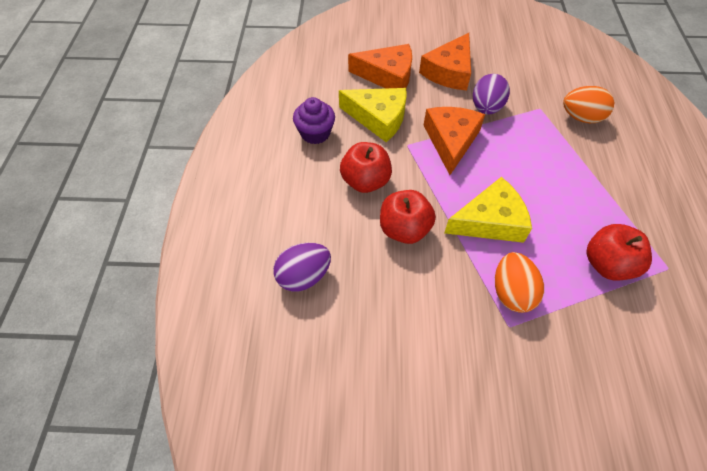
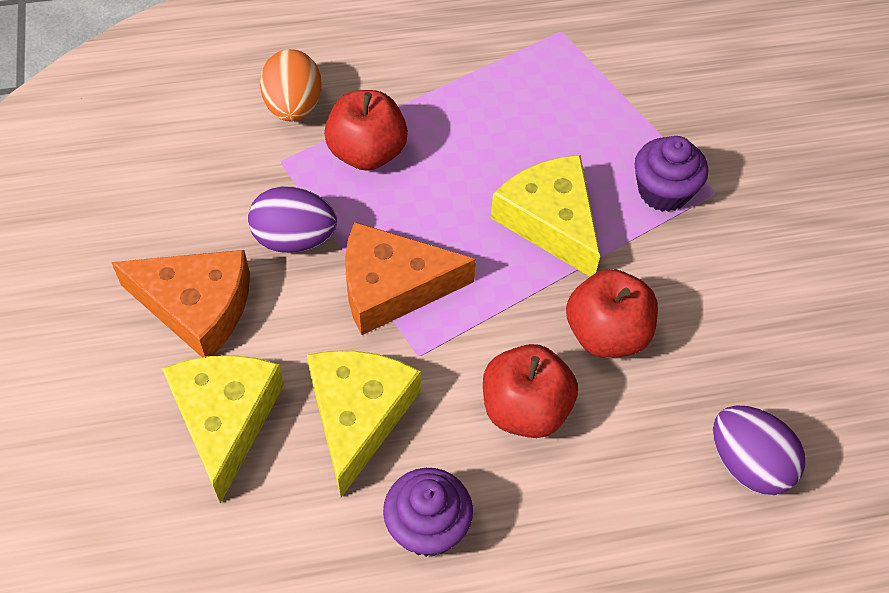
camera: 105 degrees left, 0 degrees up
(387, 76) = (225, 419): orange cheese -> yellow cheese
(511, 292) = (663, 191): orange egg -> purple cupcake
(607, 264) = (578, 90): red apple -> red apple (367, 153)

